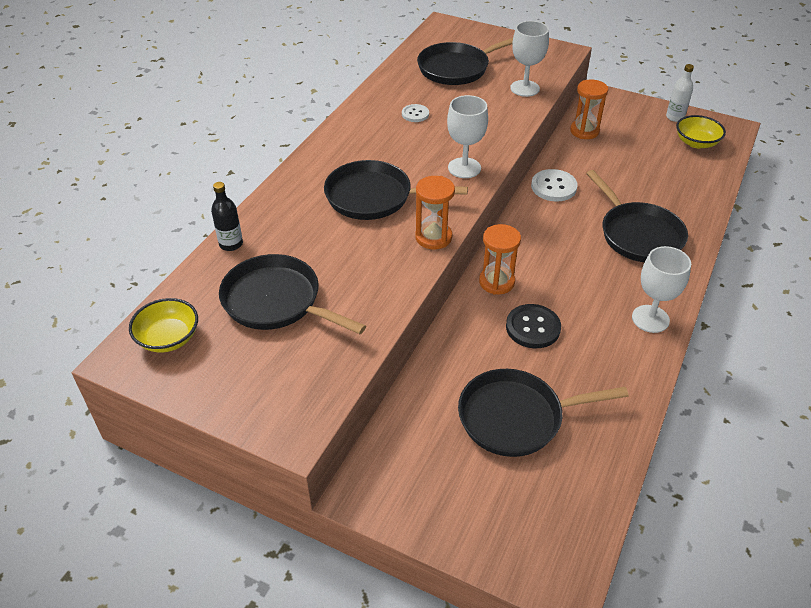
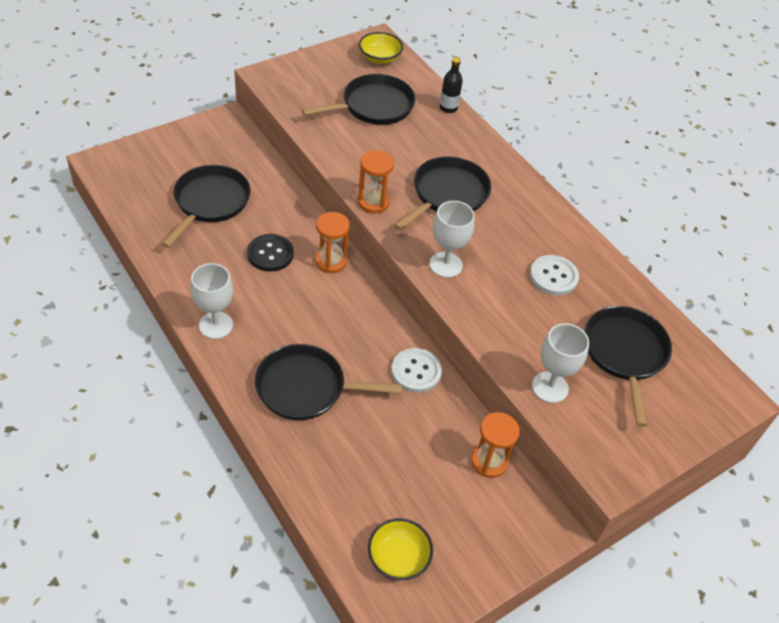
camera: 115 degrees right, 5 degrees up
(415, 114) = (553, 276): white button -> white button, size x1.62
(675, 117) = (459, 578): white bottle -> none

